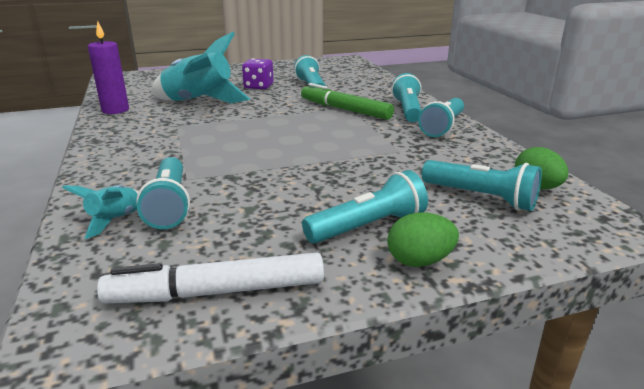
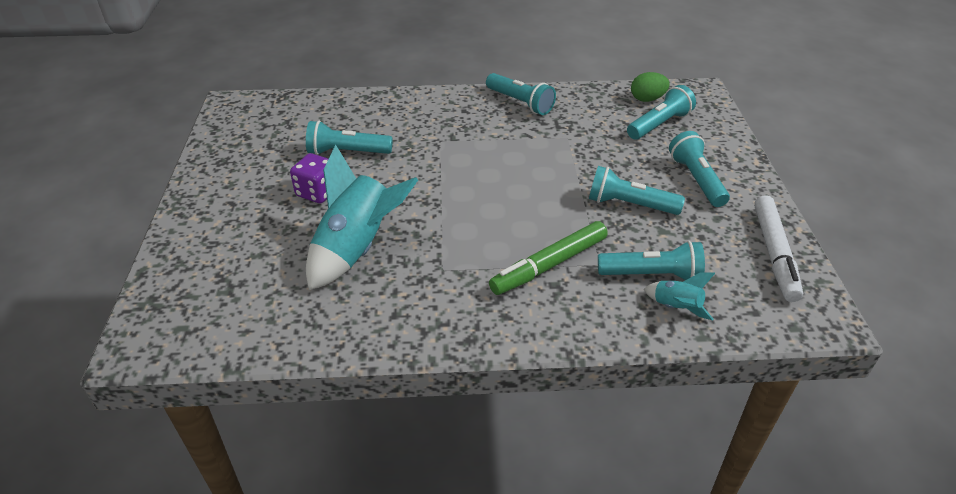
camera: 75 degrees left, 15 degrees up
(115, 110) = (351, 330): purple candle -> none
(344, 110) = (446, 144): green marker -> green marker (549, 265)
(407, 110) = (467, 109): turquoise flashlight -> turquoise flashlight (630, 205)
(419, 261) = (739, 169): green egg -> none

